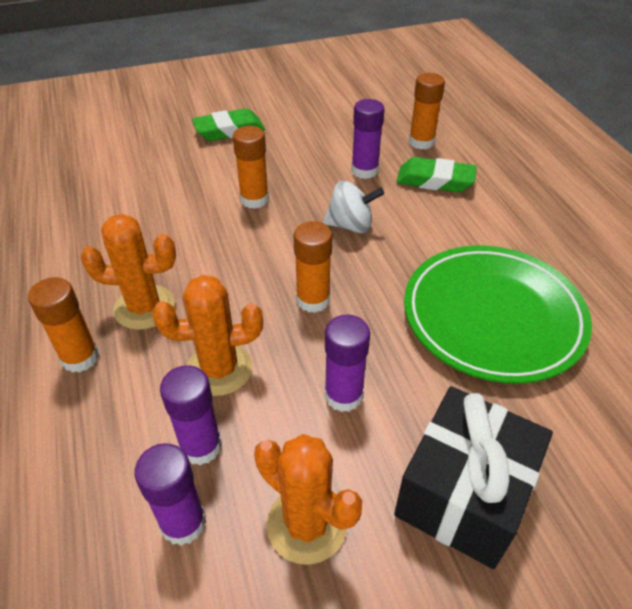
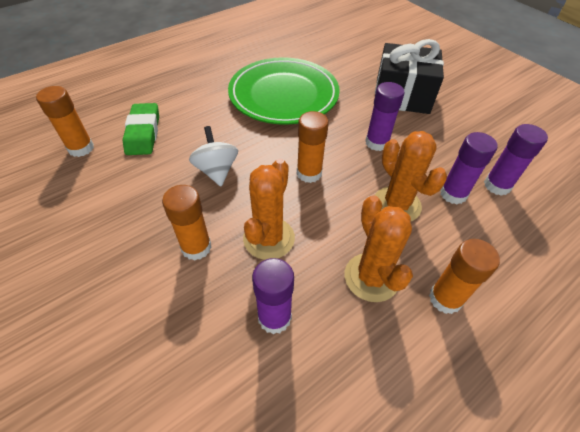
camera: 110 degrees left, 5 degrees up
(229, 130) = (52, 323): green eraser -> none
(306, 524) = (457, 140): orange cactus -> orange cactus (269, 238)
(364, 170) = (133, 177): purple glue stick -> purple glue stick (274, 317)

